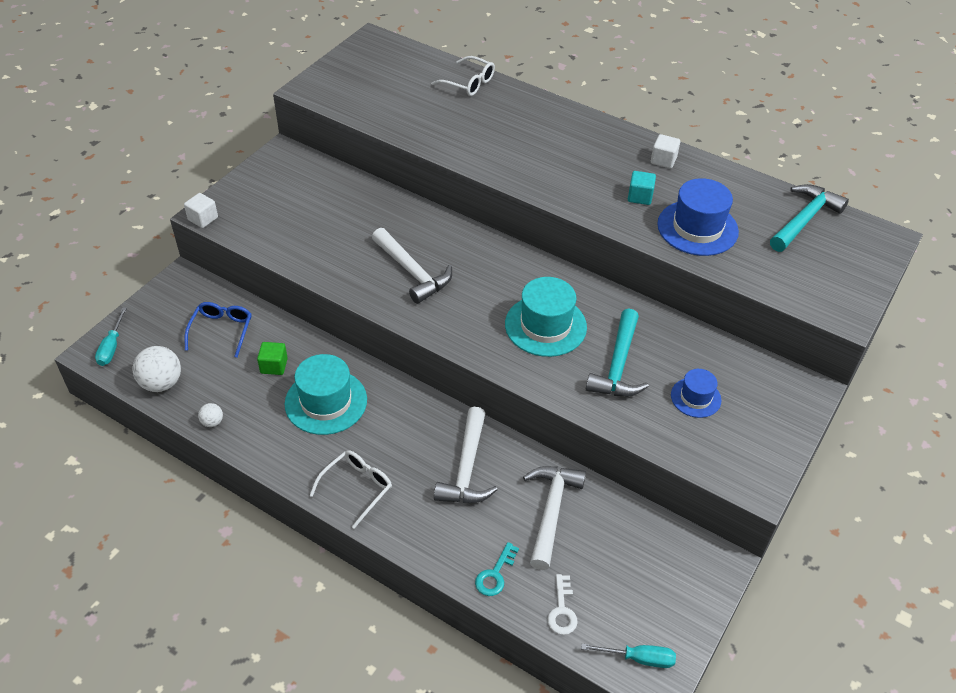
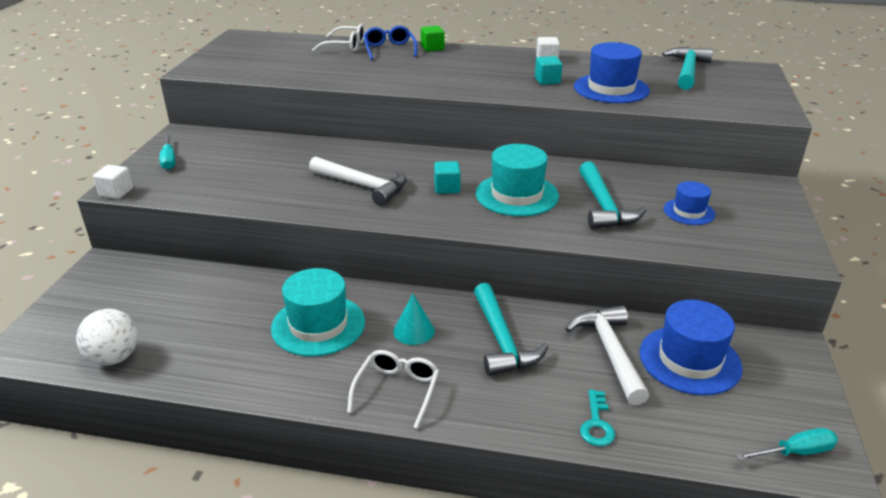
camera: 20 degrees left, 15 degrees down
(112, 347) = (37, 340): turquoise screwdriver -> turquoise screwdriver (169, 160)
(212, 422) = (194, 377): white ball -> none
(221, 330) = (168, 295): blue glasses -> blue glasses (389, 49)
(274, 366) = (243, 310): green cube -> green cube (432, 48)
(399, 434) = (414, 331): none -> turquoise cone
(467, 468) = (501, 340): white hammer -> turquoise hammer
(486, 297) = (447, 188): none -> turquoise cube
(562, 610) = (687, 434): white key -> none
(615, 543) = (689, 360): none -> blue hat

